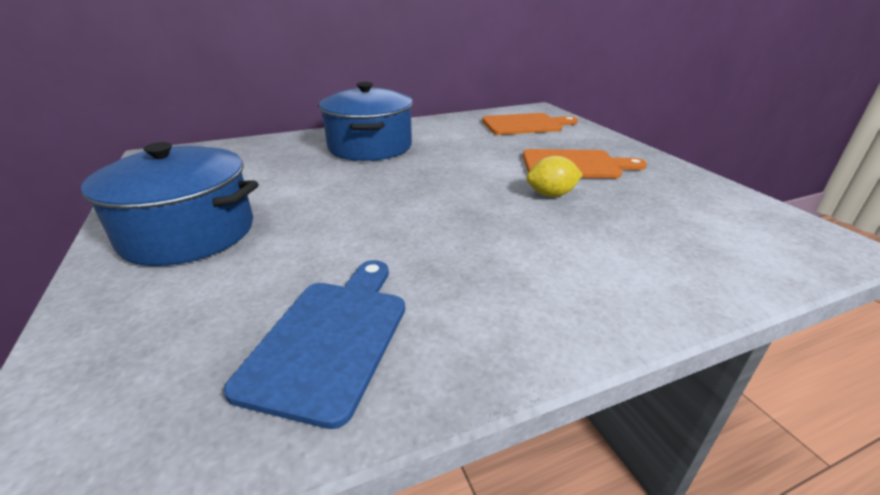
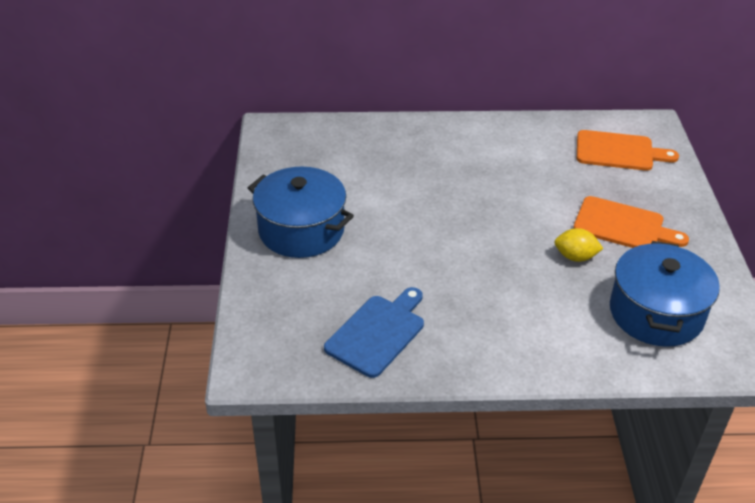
camera: 20 degrees right, 10 degrees up
(370, 147) = (450, 155): blue pot -> blue pot (656, 313)

